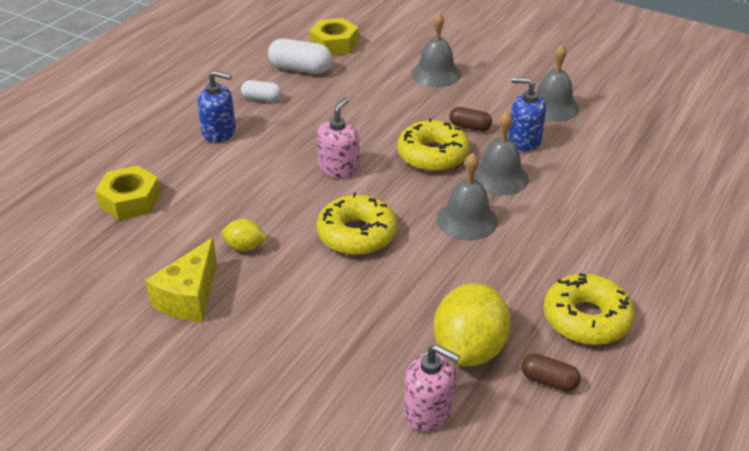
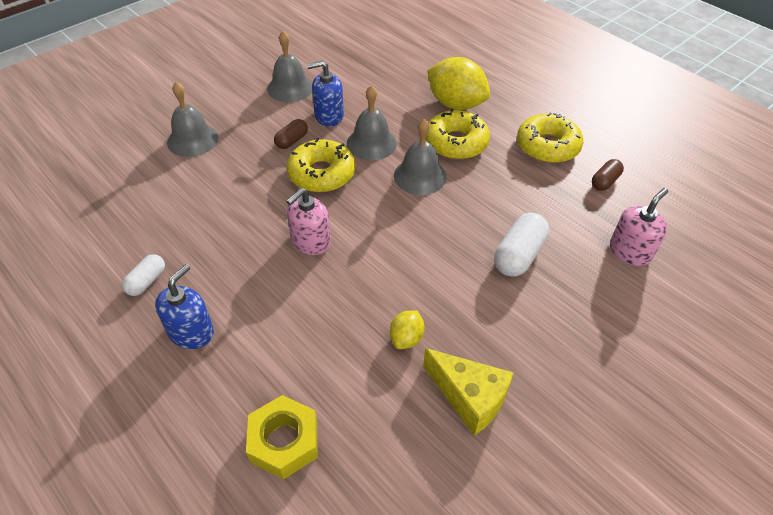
camera: 75 degrees left, 10 degrees up
(300, 69) = (109, 237): white capsule -> white capsule (518, 255)
(334, 44) = (79, 199): yellow nut -> none
(339, 168) = (310, 241): pink soap dispenser -> pink soap dispenser turned 90 degrees counterclockwise
(356, 234) = (415, 249): yellow donut -> yellow donut (456, 143)
(469, 349) = (569, 213): yellow lemon -> yellow lemon (455, 104)
(524, 141) = (329, 116): blue soap dispenser -> blue soap dispenser turned 45 degrees clockwise

